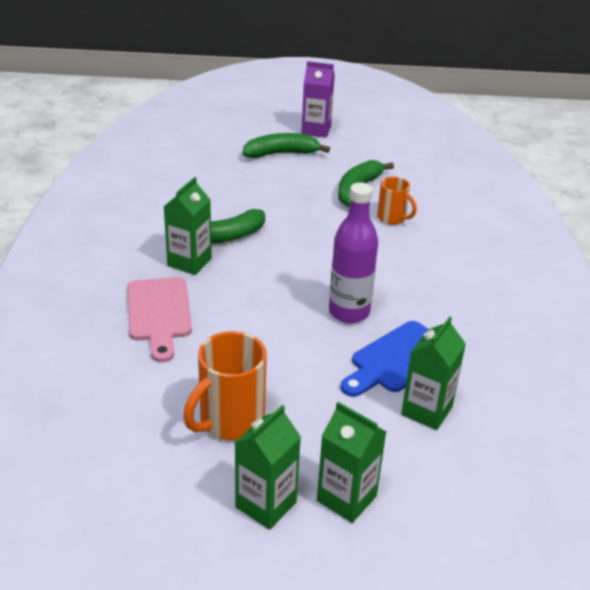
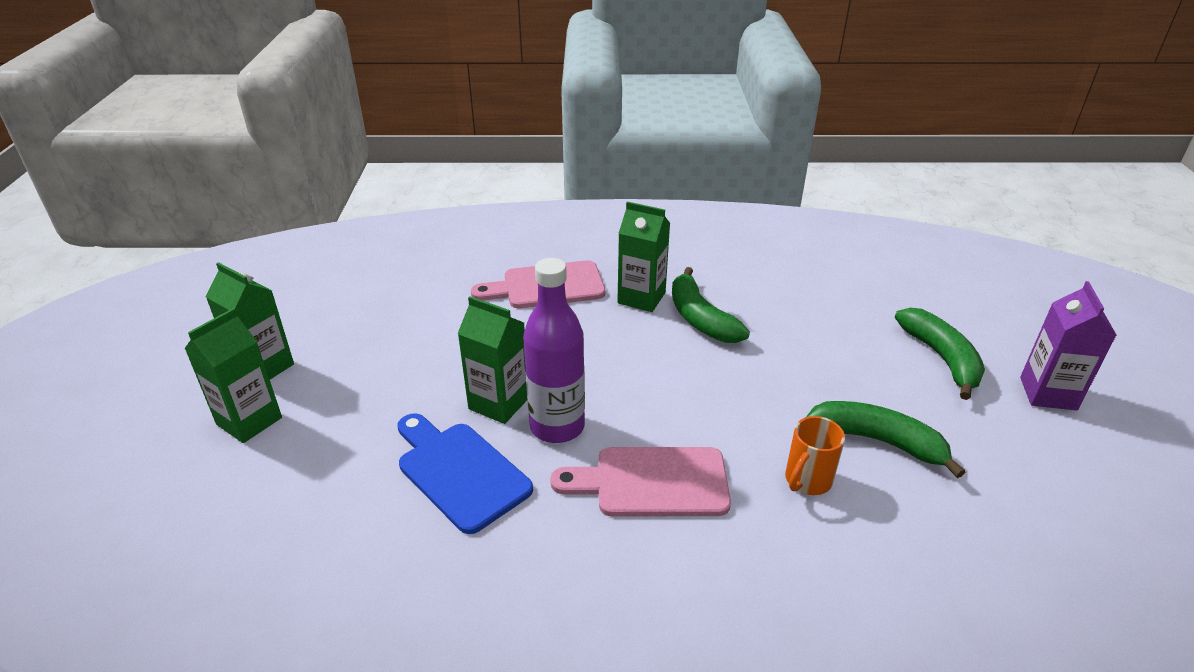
camera: 90 degrees right, 0 degrees up
(230, 421) = (379, 340): orange mug -> none
(399, 274) = (652, 482): none -> pink cutting board
(426, 411) = (360, 494): green carton -> green carton (499, 403)

